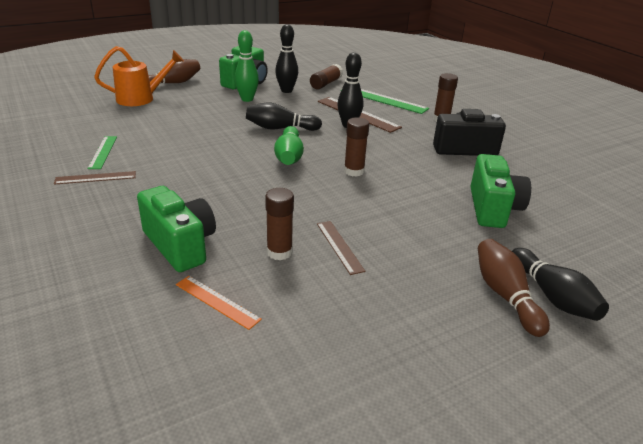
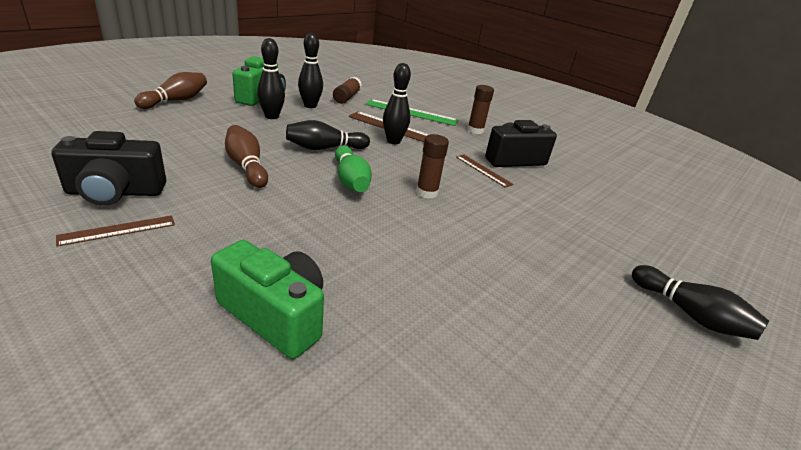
camera: 20 degrees left, 0 degrees up
(103, 152) = (115, 192): green ruler -> black camera
(141, 99) = (143, 120): orange watering can -> none
(217, 301) = (362, 395): orange ruler -> none
(247, 99) = (272, 116): green bowling pin -> black bowling pin
(279, 252) = (402, 306): brown glue stick -> none
(339, 246) = (463, 287): brown ruler -> brown ruler (483, 170)
(493, 208) = (577, 221): green camera -> none
(505, 295) = (652, 321): brown bowling pin -> brown bowling pin (246, 166)

